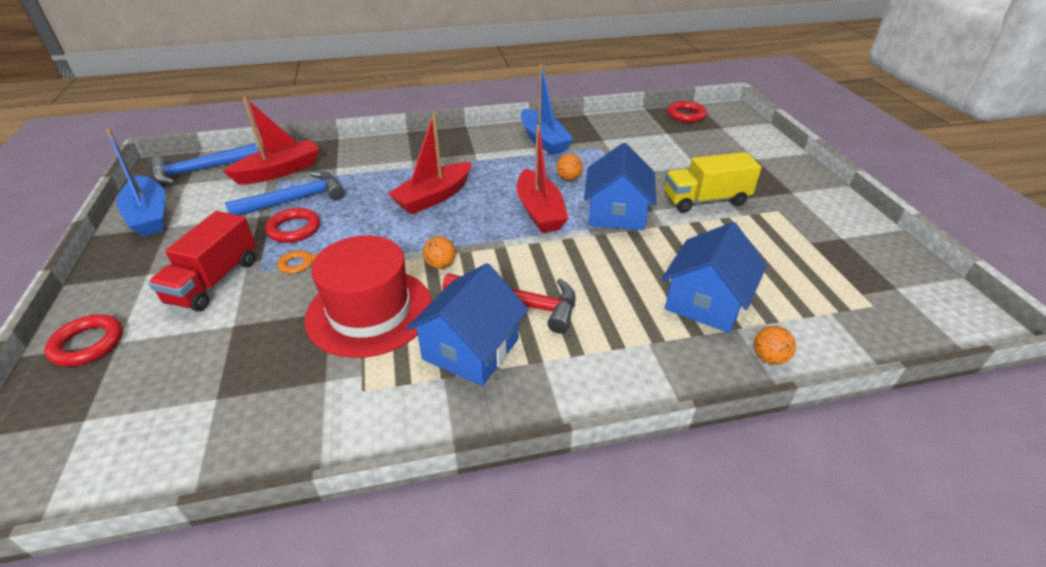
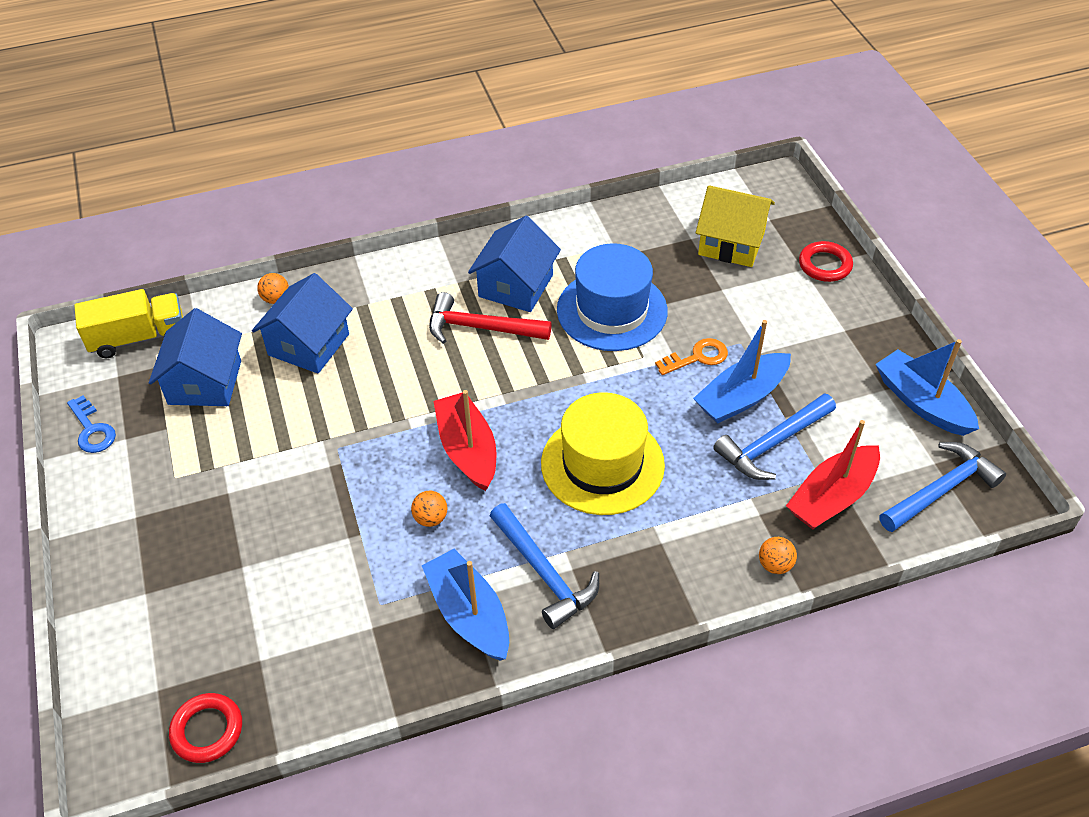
camera: 175 degrees right, 10 degrees up
(170, 385) = (731, 243): none -> yellow house
(214, 281) = (773, 328): red truck -> none
(294, 229) = (741, 397): red ring -> blue boat
(370, 311) = (612, 310): red hat -> blue hat
(434, 197) = (602, 464): red boat -> yellow hat
(440, 265) = (564, 364): orange ball -> orange ball (775, 565)
(494, 152) = (544, 573): none -> blue hammer
(616, 213) = (374, 455): blue house -> blue house (205, 382)
(705, 200) = (257, 489): yellow truck -> yellow truck (138, 338)
(879, 245) = (92, 430): none -> blue key

